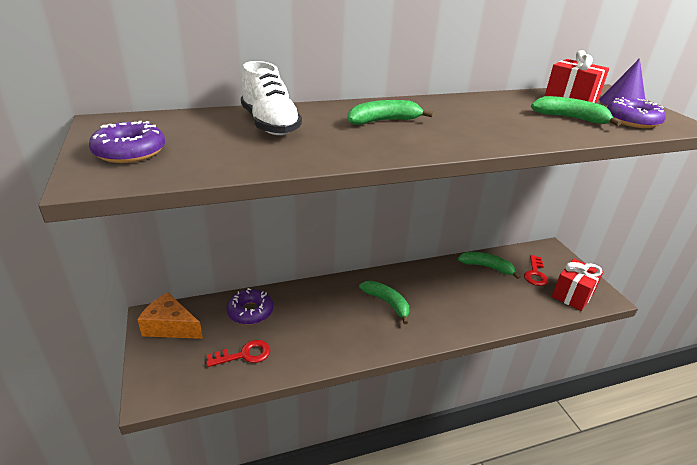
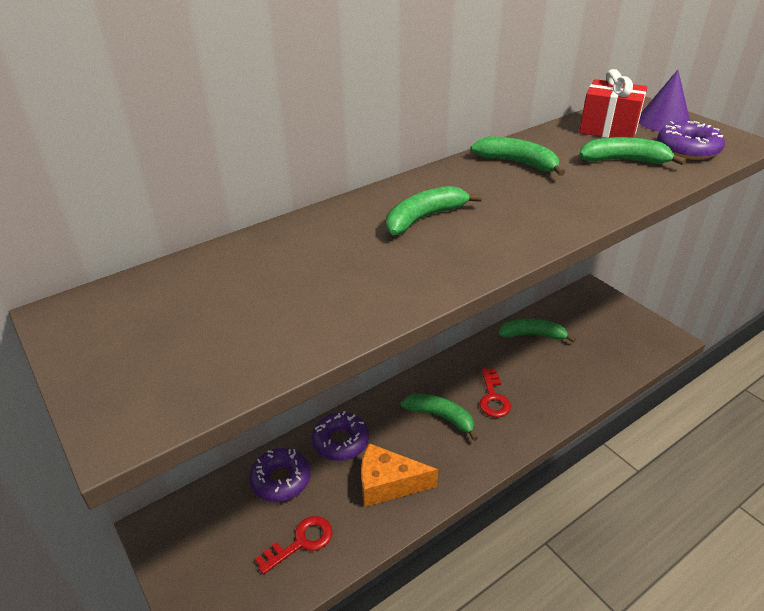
camera: 15 degrees left, 5 degrees up
(130, 151) = (140, 360): purple donut -> purple donut (341, 441)
(170, 326) = (186, 534): orange cheese -> orange cheese (388, 484)
(270, 124) = (290, 260): white shoe -> none
(480, 105) = (517, 163): none -> green banana
(535, 274) = (587, 329): red key -> red key (493, 397)
(572, 295) = (636, 346): red gift -> none

